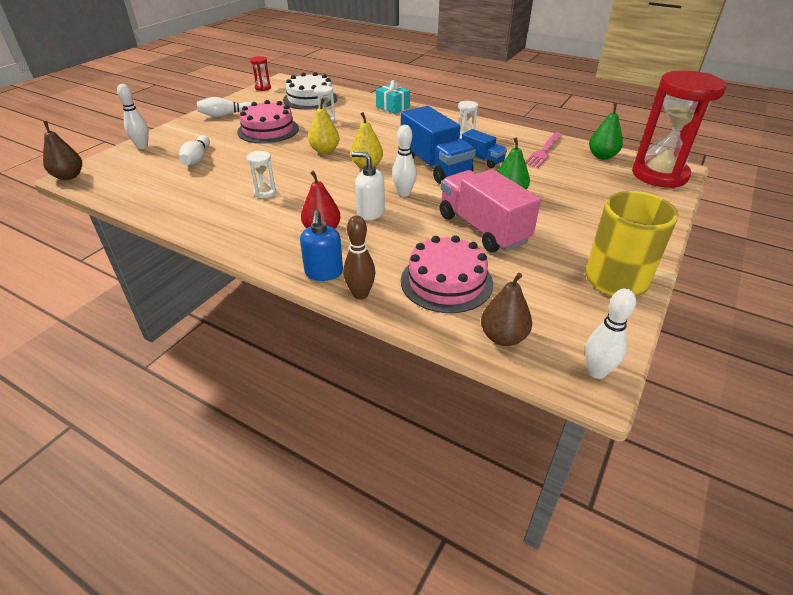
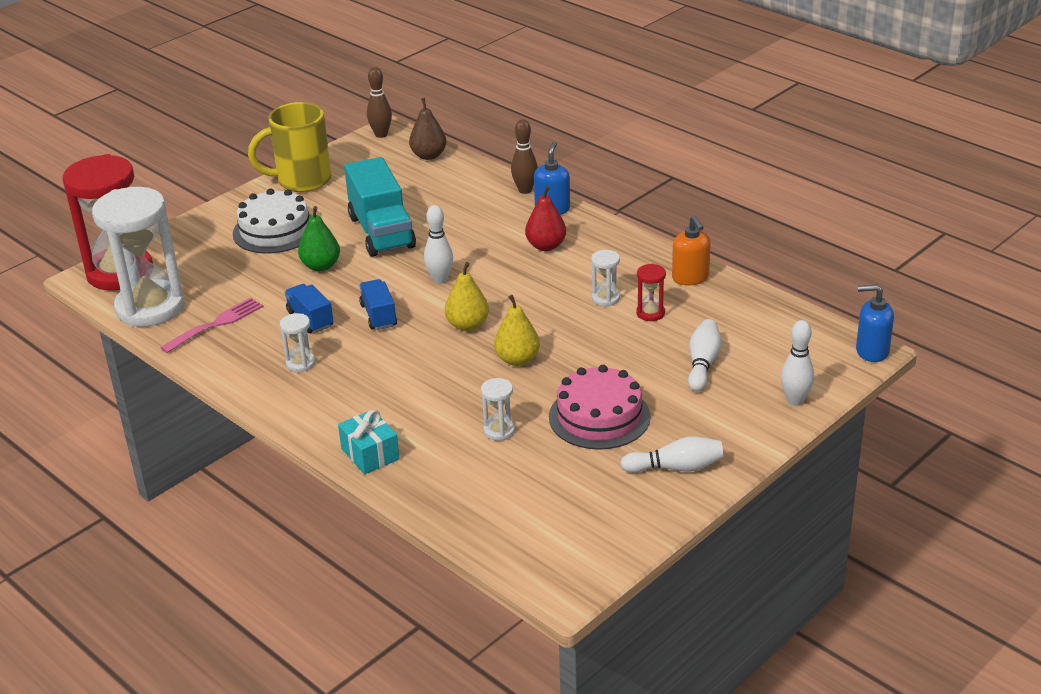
camera: 165 degrees left, 5 degrees down
(69, 176) = (871, 351): brown pear -> blue soap dispenser
(190, 215) = (690, 278): none -> orange soap dispenser
(263, 88) = (608, 559): red hourglass -> red hourglass (650, 313)
(310, 99) = (514, 502): white cake -> white cake (275, 230)
(370, 212) = (488, 260): white soap dispenser -> none
(435, 166) = (378, 315): blue truck -> blue truck, size x0.53
(446, 282) = (447, 192): pink cake -> none
(483, 229) = (381, 232): pink truck -> turquoise truck
(596, 372) = (381, 134): white bowling pin -> brown bowling pin
(602, 156) = (150, 307): green pear -> white hourglass

